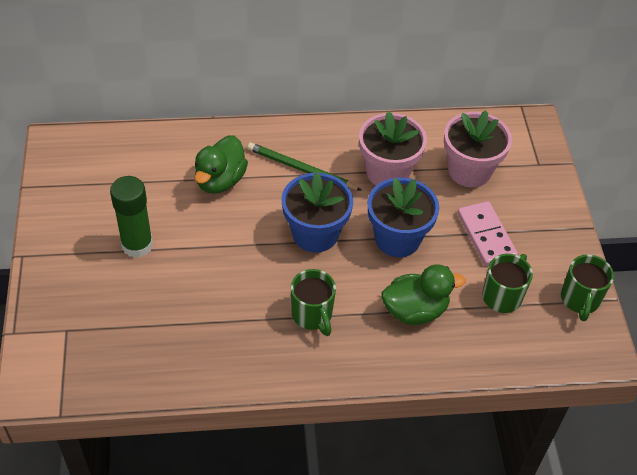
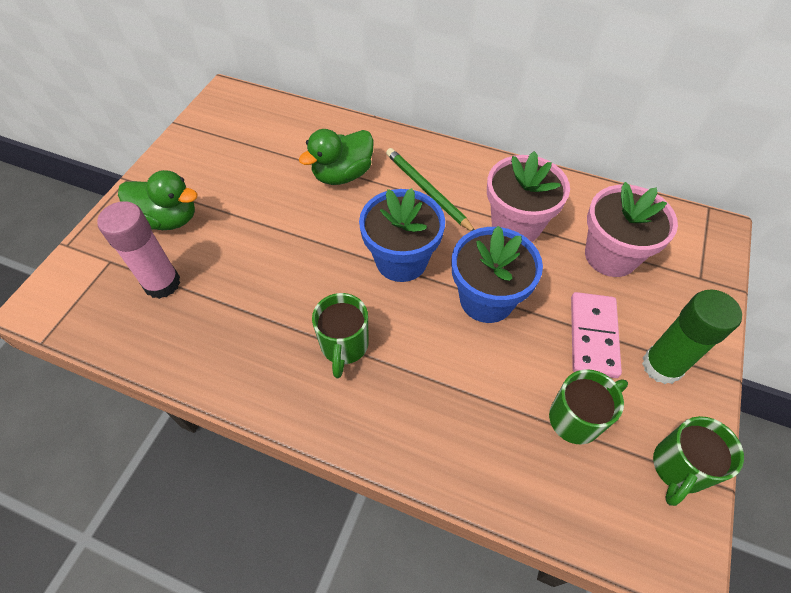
camera: 30 degrees right, 5 degrees up
(129, 329) = (162, 283): none -> pink glue stick
(137, 245) = (227, 206): green glue stick -> green glue stick (661, 366)
(415, 310) = (460, 390): green duck -> green duck (168, 219)

